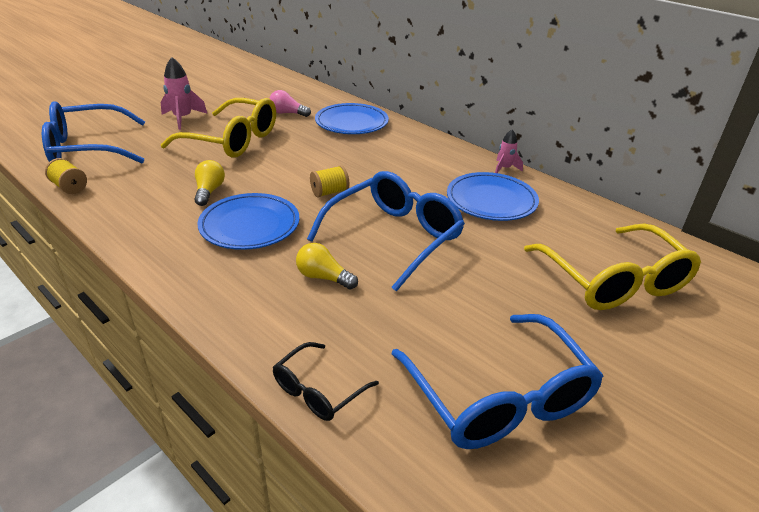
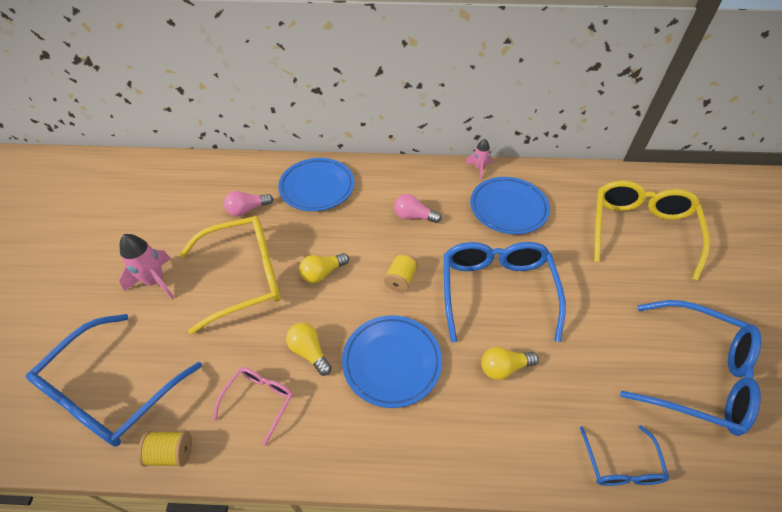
camera: 40 degrees left, 15 degrees up
(145, 195) = (259, 401): none -> pink glasses
(282, 162) = (322, 273): none -> yellow light bulb
(318, 390) = (621, 464): black glasses -> blue glasses
(398, 168) = (414, 216): none -> pink light bulb
(613, 280) = (640, 231): yellow glasses -> yellow glasses turned 105 degrees counterclockwise

